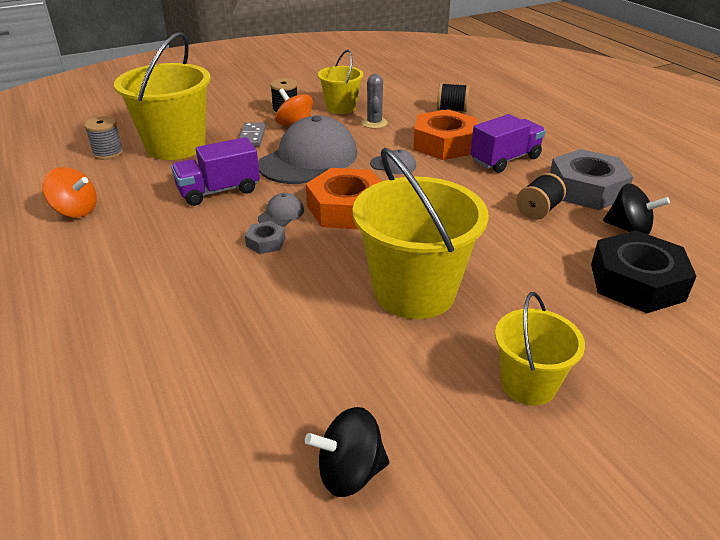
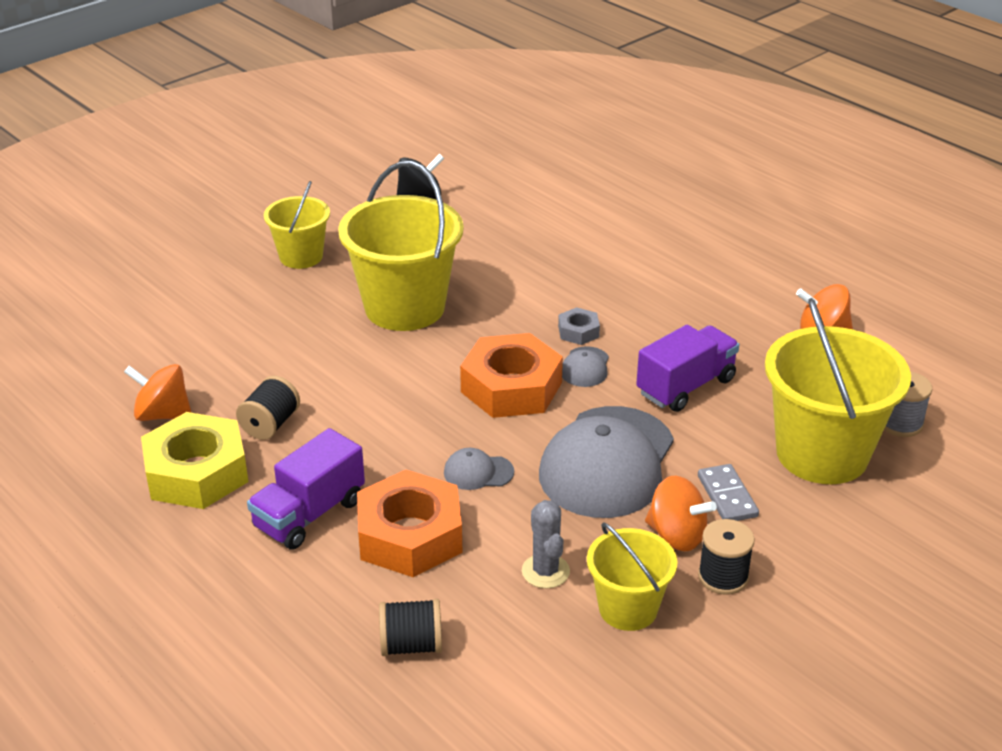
camera: 165 degrees right, 0 degrees up
(586, 189) = (196, 472): grey nut -> yellow nut
(628, 229) = (163, 414): black spinning top -> orange spinning top
(636, 282) = (180, 350): black nut -> none

